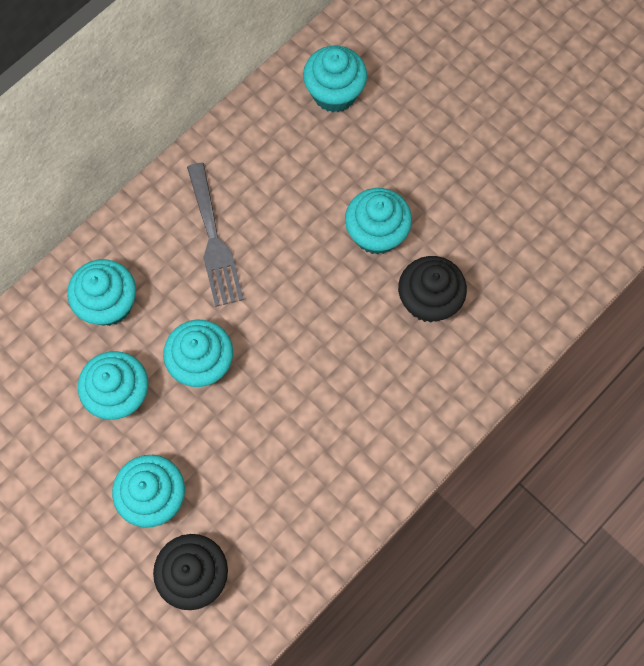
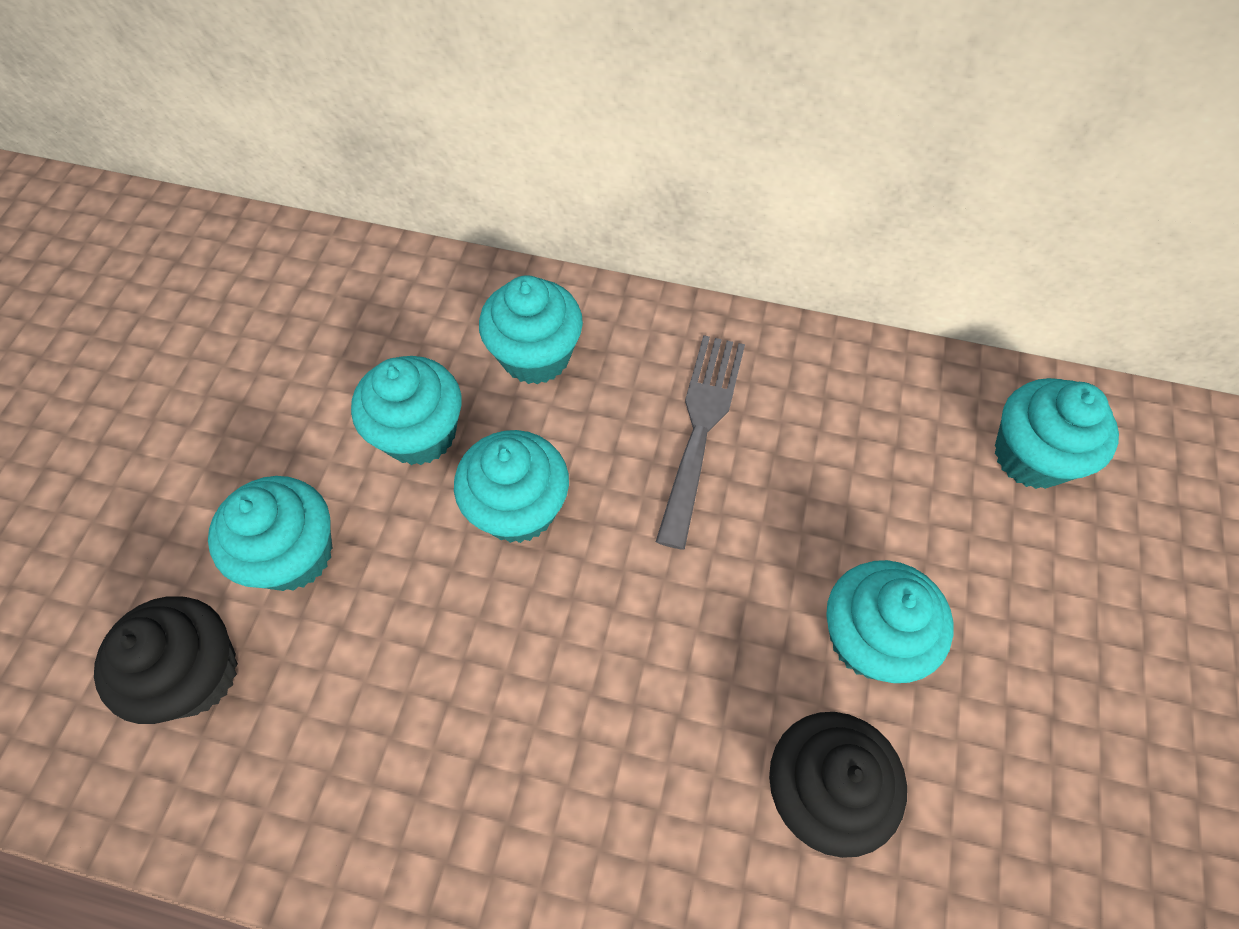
camera: 60 degrees right, 10 degrees down
(214, 241) = (701, 426): grey fork -> grey fork turned 150 degrees clockwise

